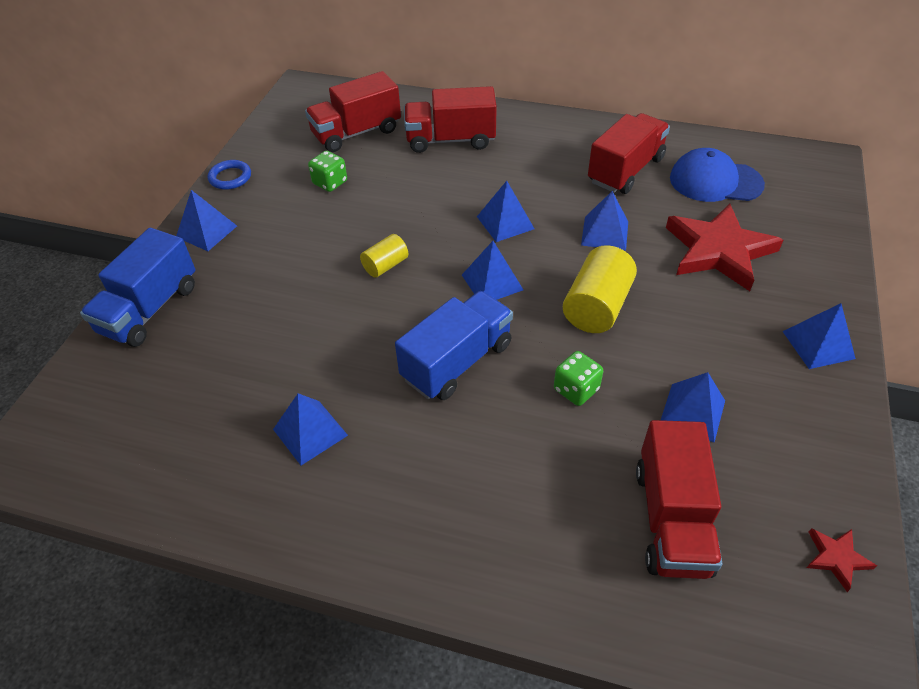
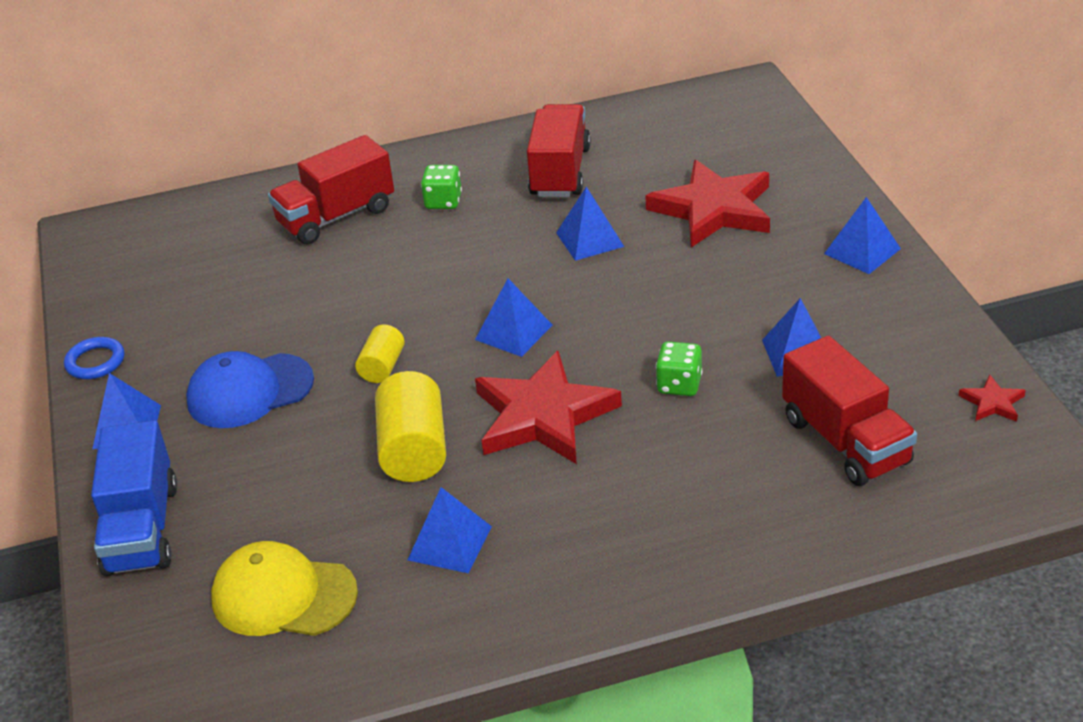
camera: 30 degrees left, 10 degrees down
(179, 410) = (283, 596): none -> yellow cap
(330, 183) = (232, 316): green dice -> green dice (443, 202)
(356, 133) = (211, 253): red truck -> none
(457, 361) = (543, 415): blue truck -> red star
(505, 222) = (476, 272): blue pyramid -> none
(596, 307) = (638, 308): yellow cylinder -> yellow cylinder (414, 450)
(715, 181) = (659, 147): blue cap -> blue cap (249, 391)

